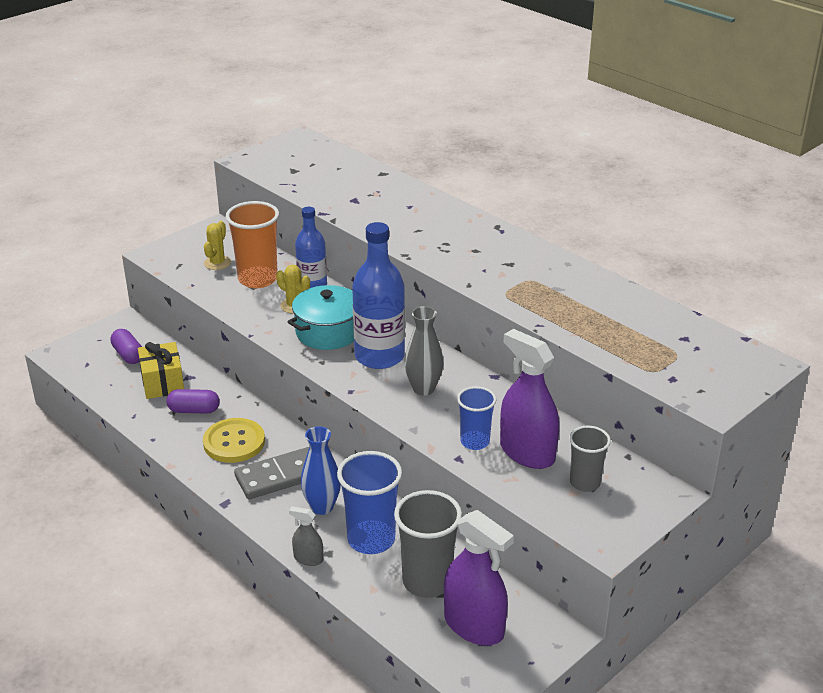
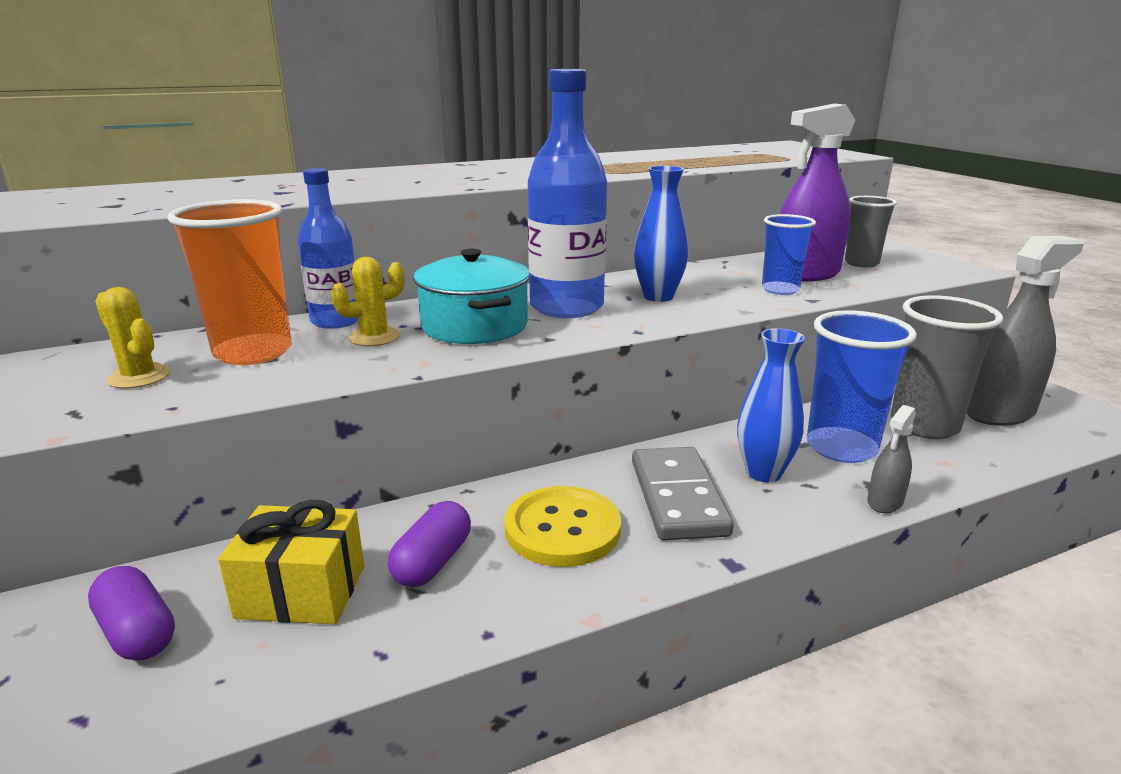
camera: 70 degrees left, 10 degrees down
(128, 355) = (137, 632): purple capsule -> purple capsule turned 60 degrees clockwise
(423, 389) = (658, 297): grey vase -> blue vase
(474, 626) = (999, 412): purple spray bottle -> grey spray bottle

